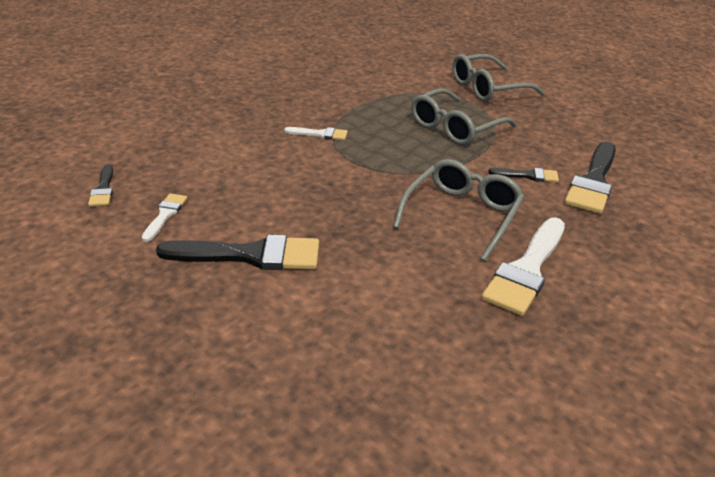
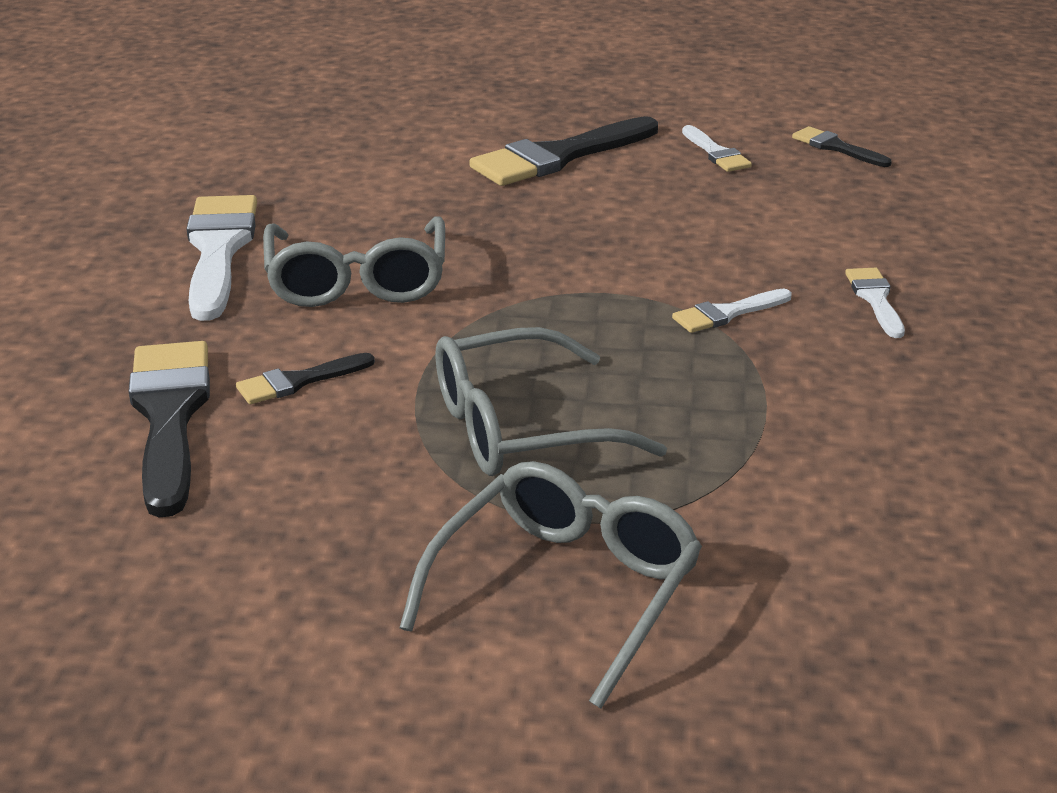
camera: 145 degrees right, 5 degrees down
(256, 117) = (875, 299): none -> white brush
(455, 128) = (520, 428): grey glasses -> grey glasses turned 120 degrees counterclockwise

